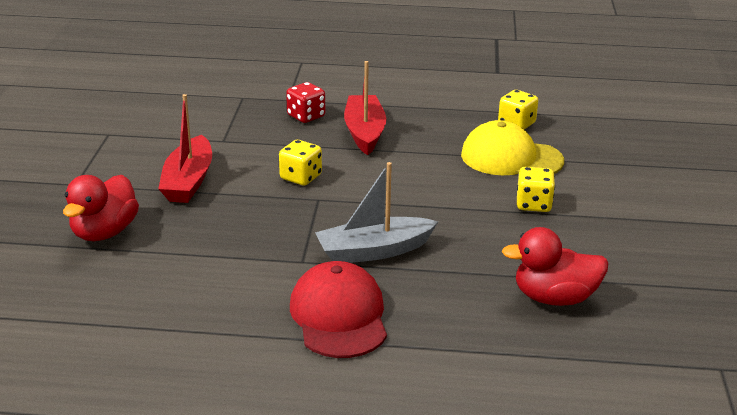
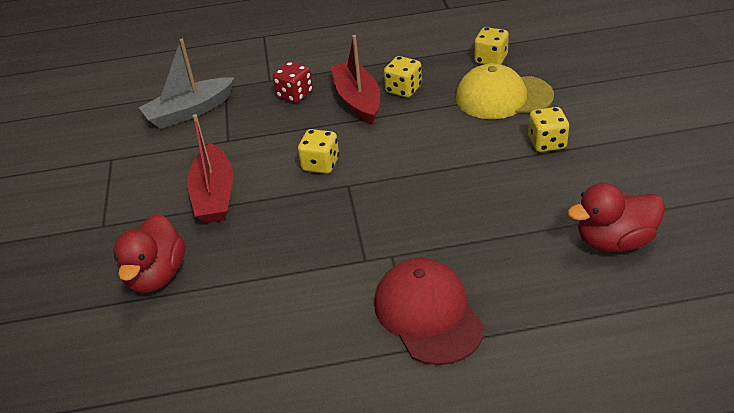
camera: 10 degrees left, 10 degrees up
(374, 251) = (427, 231): grey boat -> grey boat (189, 112)
(414, 132) = (403, 89): none -> yellow dice

